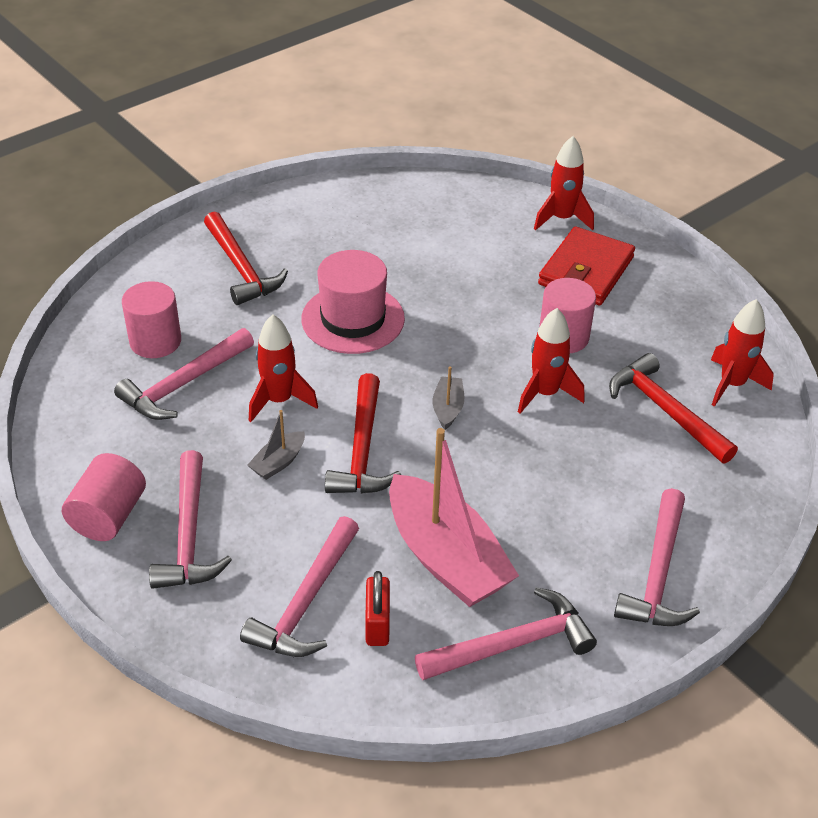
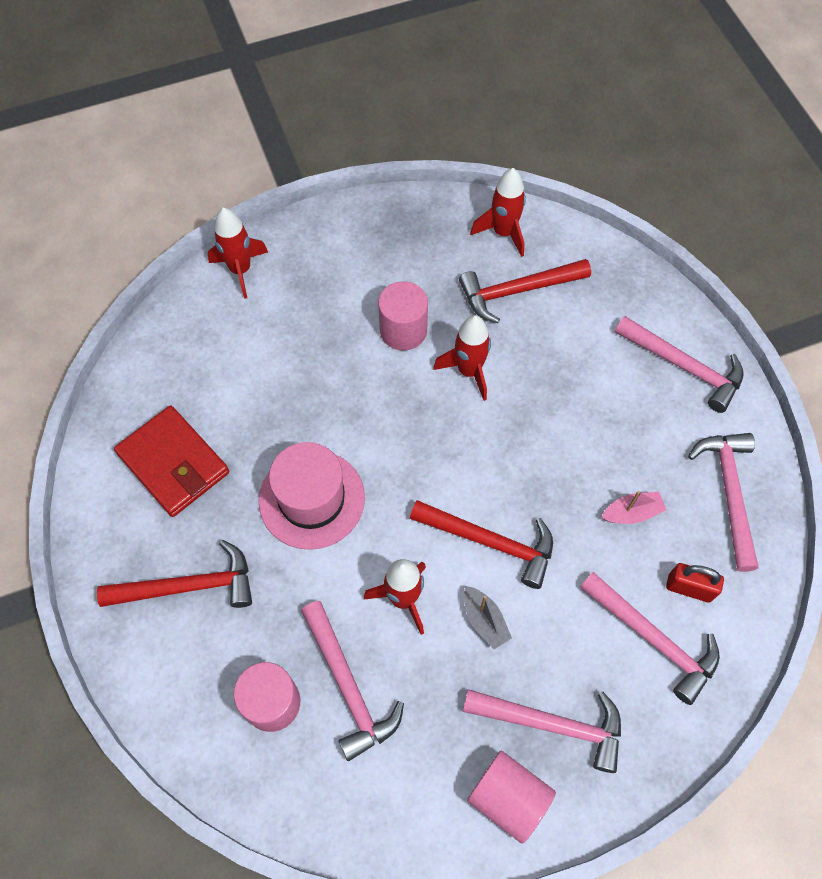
camera: 70 degrees left, 20 degrees up
(446, 557) = (632, 513): pink boat -> pink boat, size x0.43
(448, 408) = (461, 454): grey boat -> none
(586, 271) = (323, 279): red wallet -> red wallet (173, 463)

